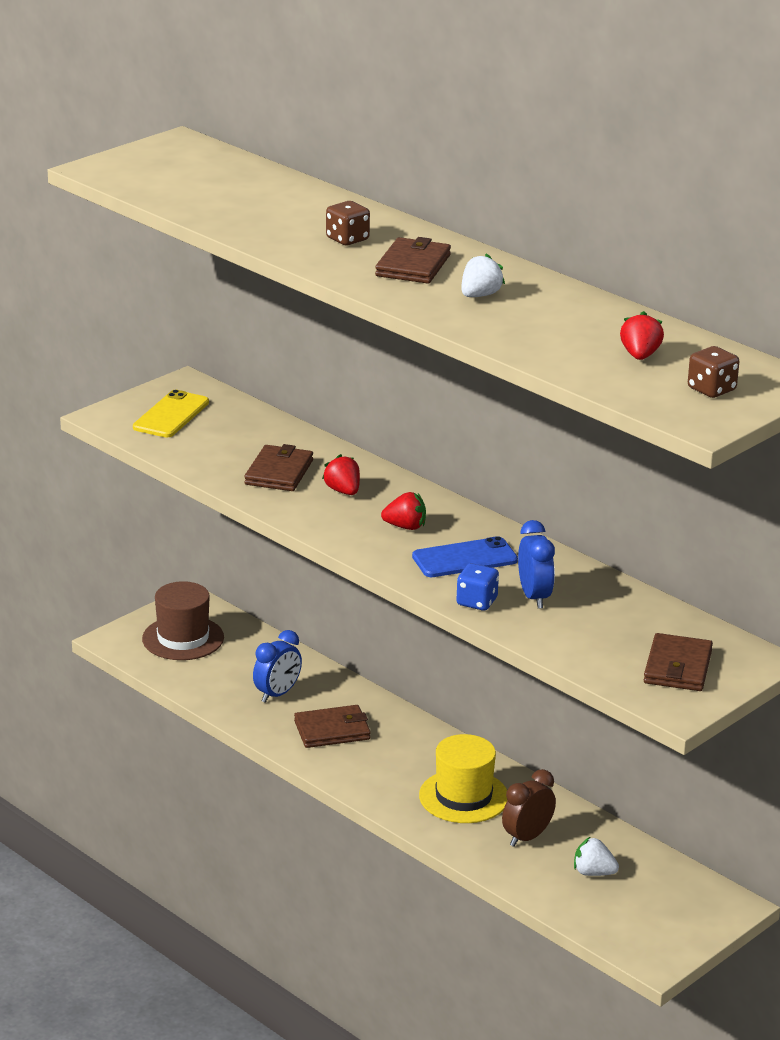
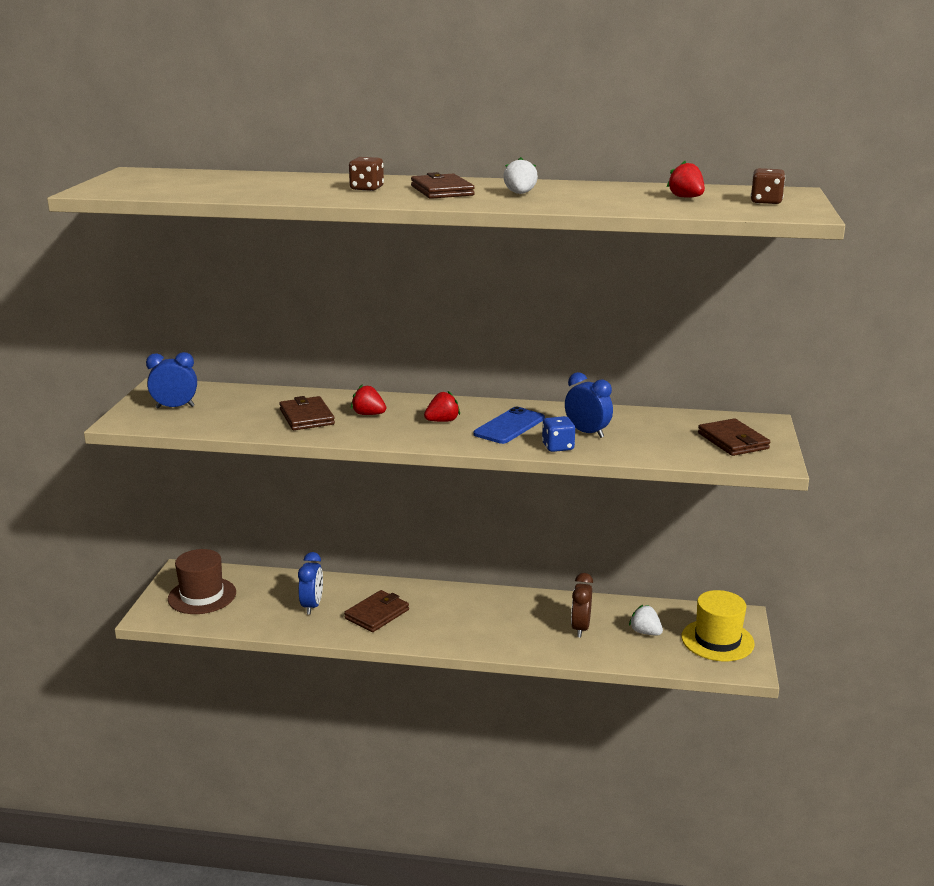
camera: 35 degrees left, 5 degrees down
(171, 415) = (175, 407): yellow phone -> blue clock
(463, 797) = (511, 620): yellow hat -> yellow hat (717, 640)
(593, 873) = (645, 632): white strawberry -> white strawberry turned 60 degrees clockwise

